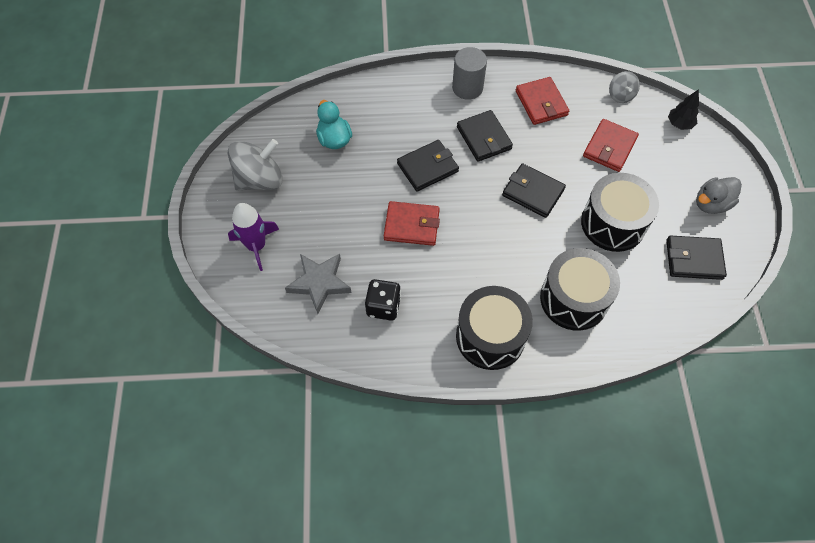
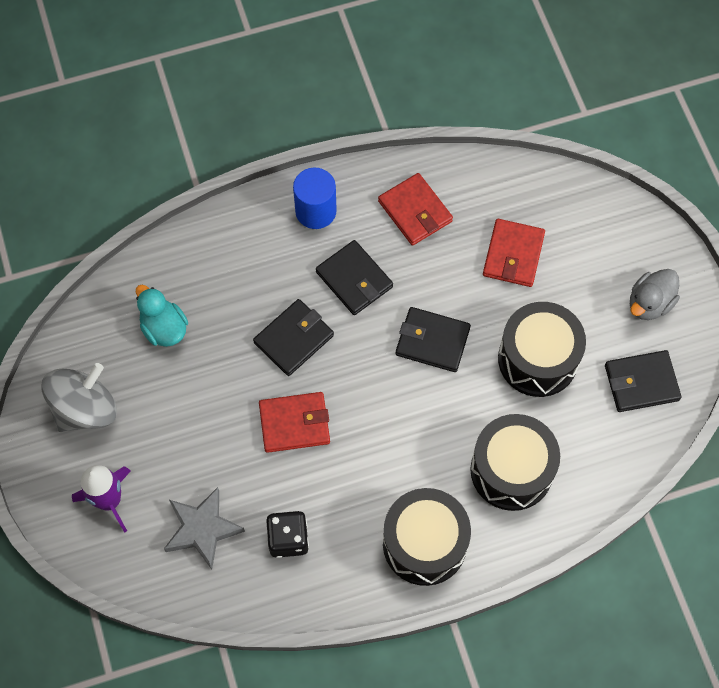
camera: 15 degrees left, 5 degrees up
(467, 87) = (316, 211): grey cylinder -> blue cylinder
(620, 95) = (512, 176): grey spinning top -> none
(679, 124) = (592, 200): black tree -> none

